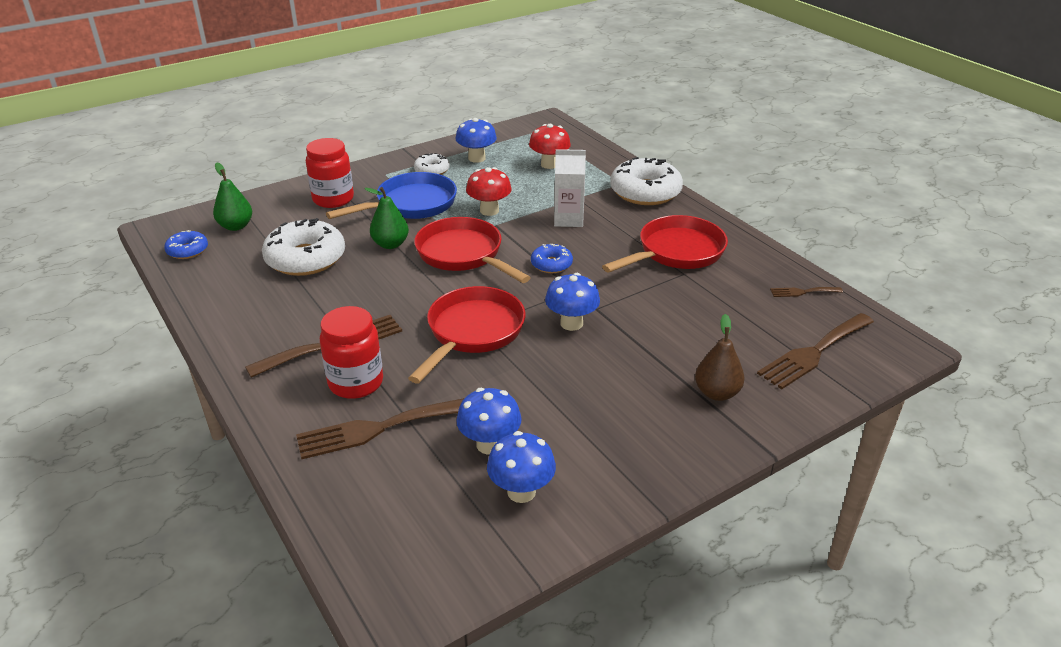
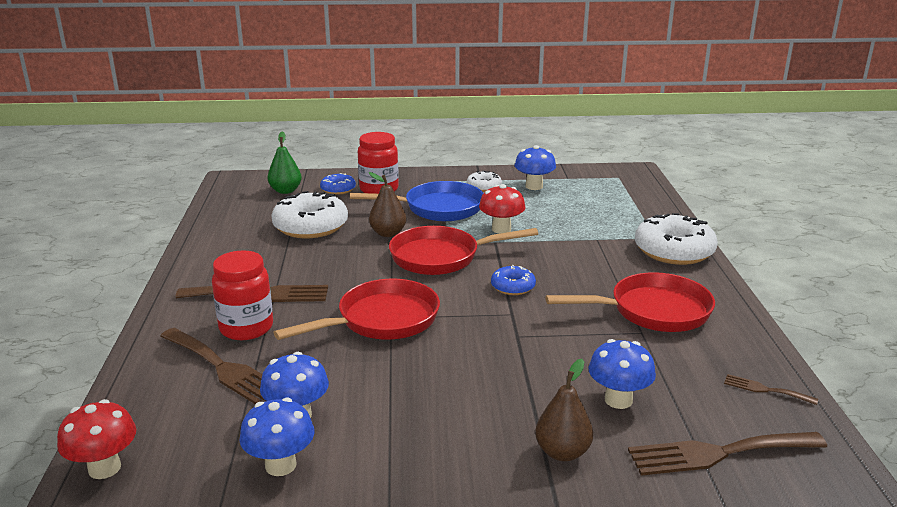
camera: 30 degrees right, 10 degrees down
(187, 250) = (234, 198): blue donut -> blue donut (338, 189)
(377, 429) = (223, 368): brown fork -> brown fork turned 150 degrees counterclockwise
(390, 244) = (388, 233): green pear -> brown pear
(463, 254) = (441, 257): red pan -> red pan turned 90 degrees counterclockwise
(549, 164) = (598, 206): red mushroom -> red mushroom (104, 468)
(568, 219) = (569, 254): white carton -> none
(571, 323) = (479, 341): blue mushroom -> blue mushroom (618, 400)

